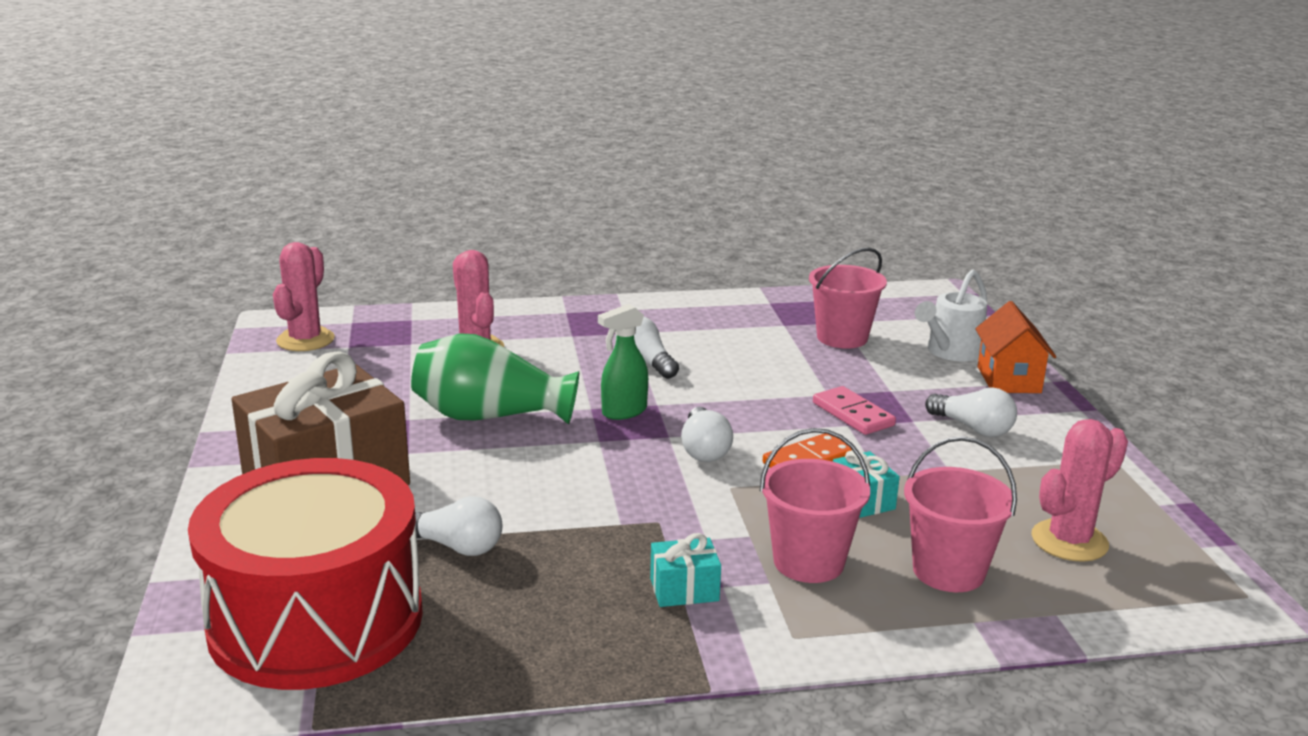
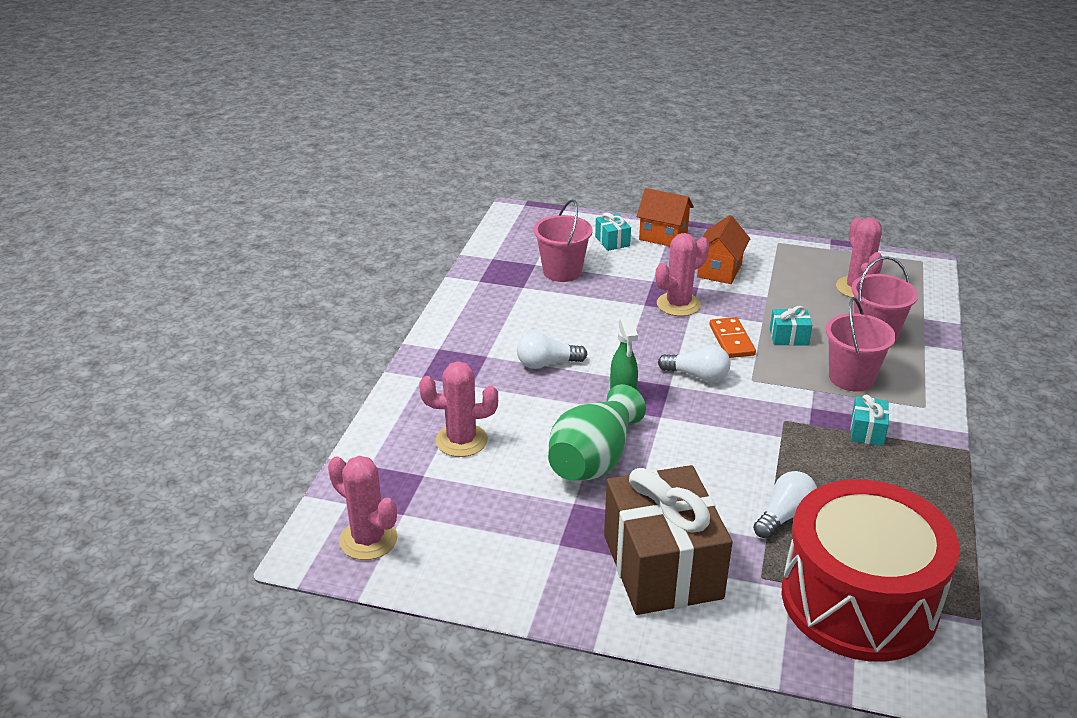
camera: 65 degrees left, 10 degrees up
(853, 414) = (678, 304): pink domino -> pink cactus
(950, 352) = (612, 241): white watering can -> turquoise gift
(973, 428) = (719, 270): white light bulb -> orange house

